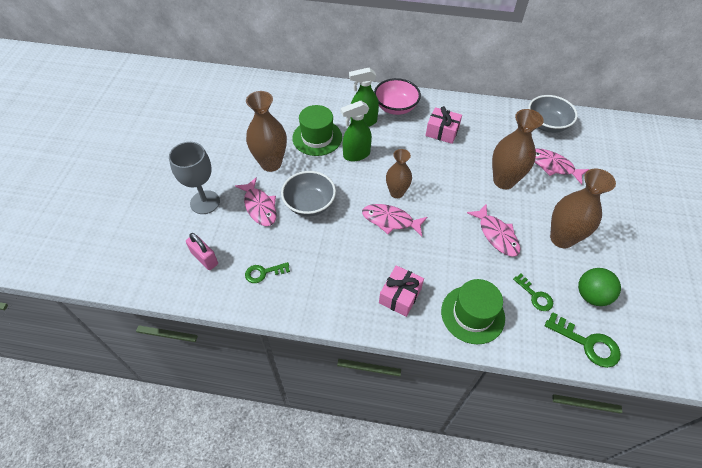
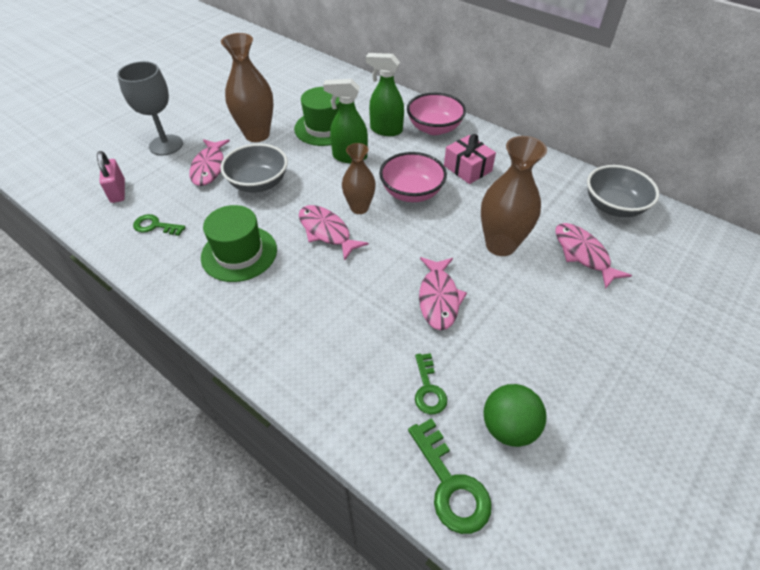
camera: 30 degrees right, 5 degrees down
(400, 296) = (266, 310): pink gift -> none
(421, 166) = (411, 192): none -> pink bowl
(472, 314) = (330, 370): green hat -> green hat (239, 253)
(562, 238) = (524, 340): brown vase -> none

